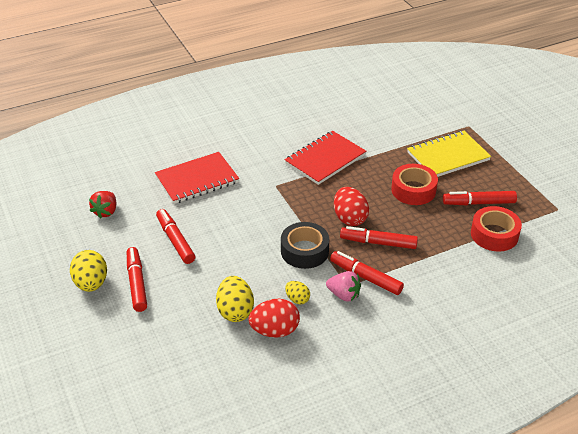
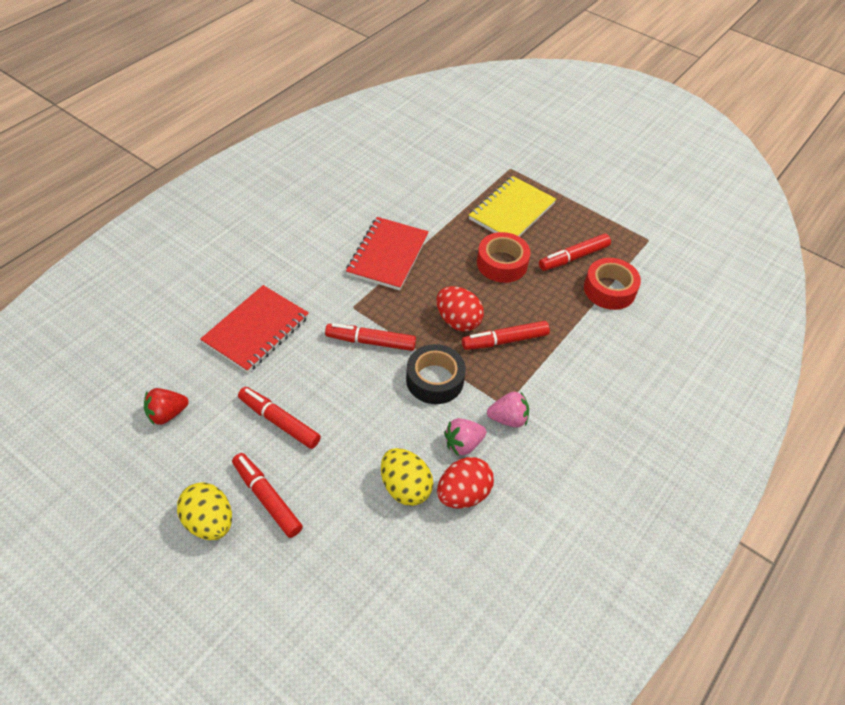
camera: 30 degrees left, 10 degrees up
(106, 212) = (167, 414): red strawberry -> red strawberry turned 75 degrees clockwise
(297, 299) = (463, 444): yellow egg -> pink strawberry
(365, 277) = (517, 388): red marker -> red marker (370, 342)

